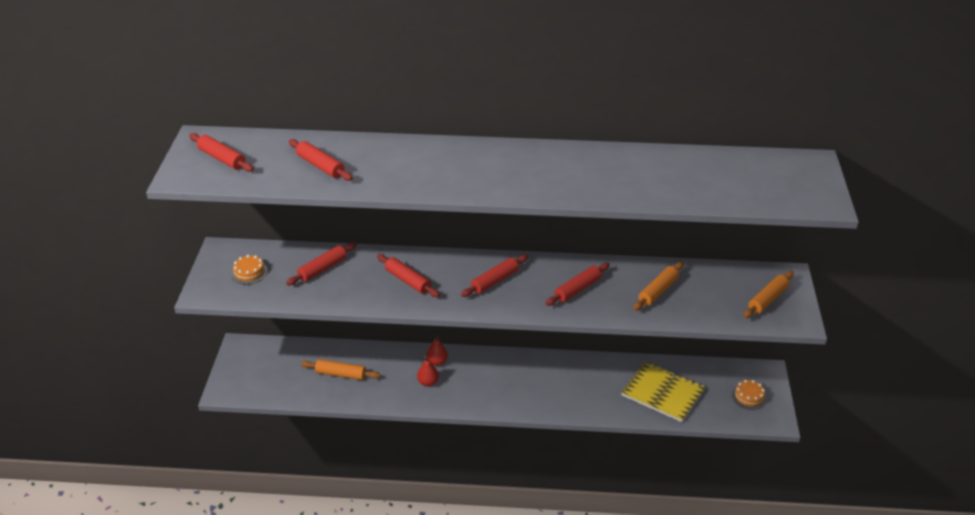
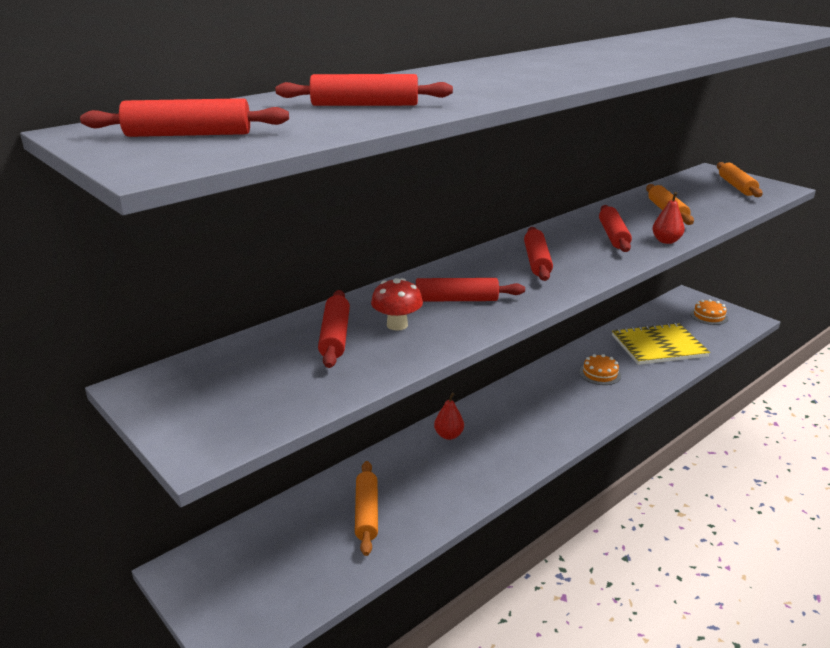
camera: 45 degrees left, 10 degrees down
(249, 272) = (236, 388): orange cake -> orange cake (600, 373)
(341, 374) = (366, 513): orange rolling pin -> orange rolling pin turned 60 degrees counterclockwise
(357, 279) = (397, 325): none -> red mushroom
(428, 382) = (471, 458): red pear -> red pear (666, 241)

